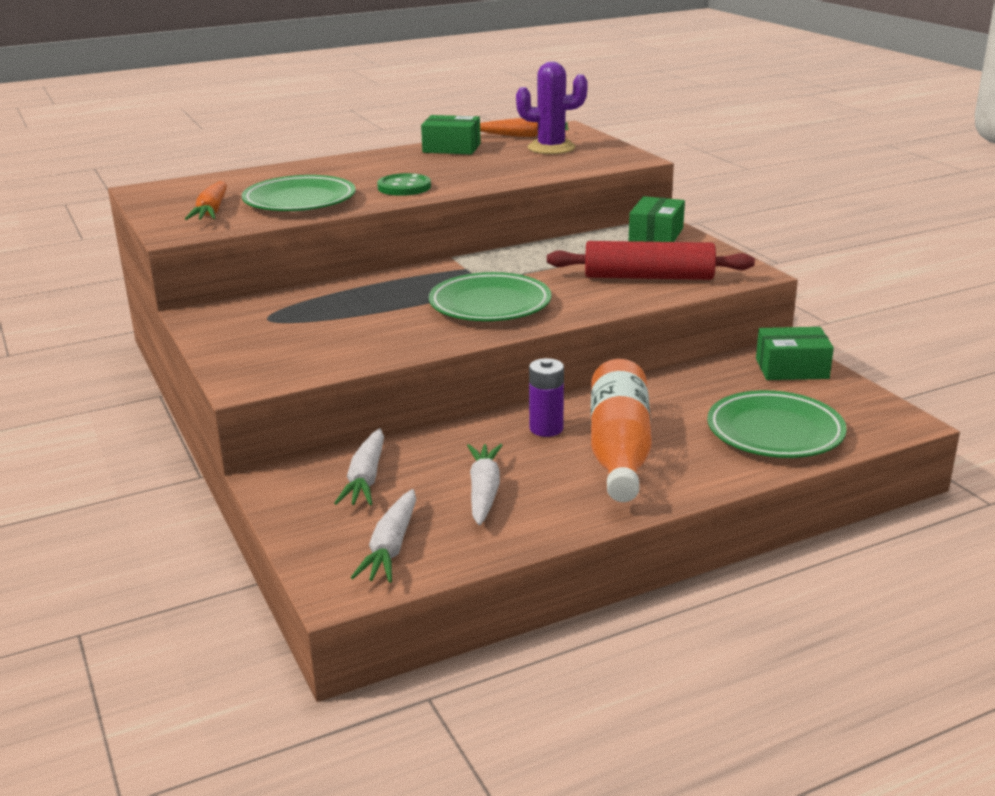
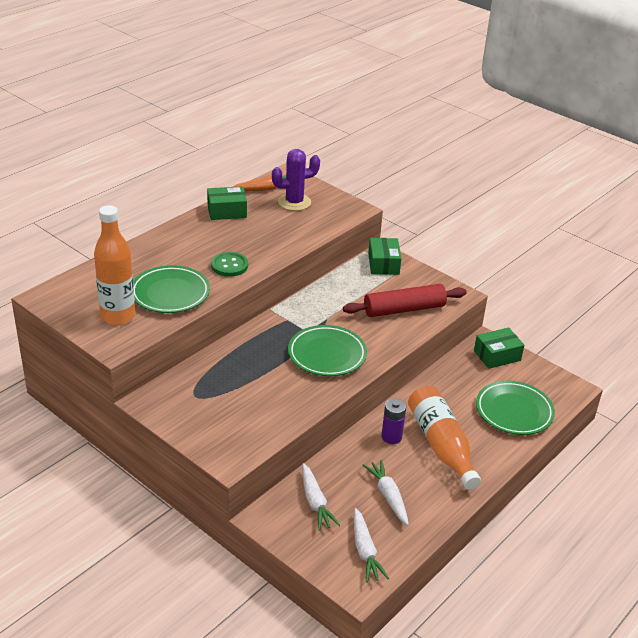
camera: 25 degrees left, 10 degrees up
(211, 211) = (118, 316): orange carrot -> orange bottle

